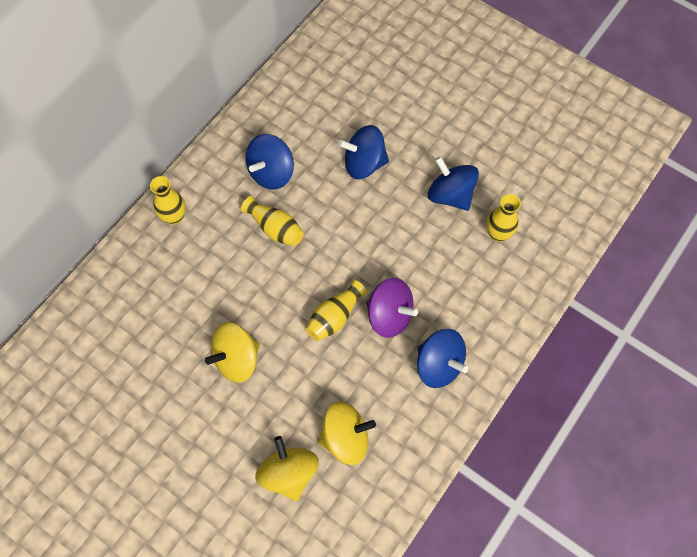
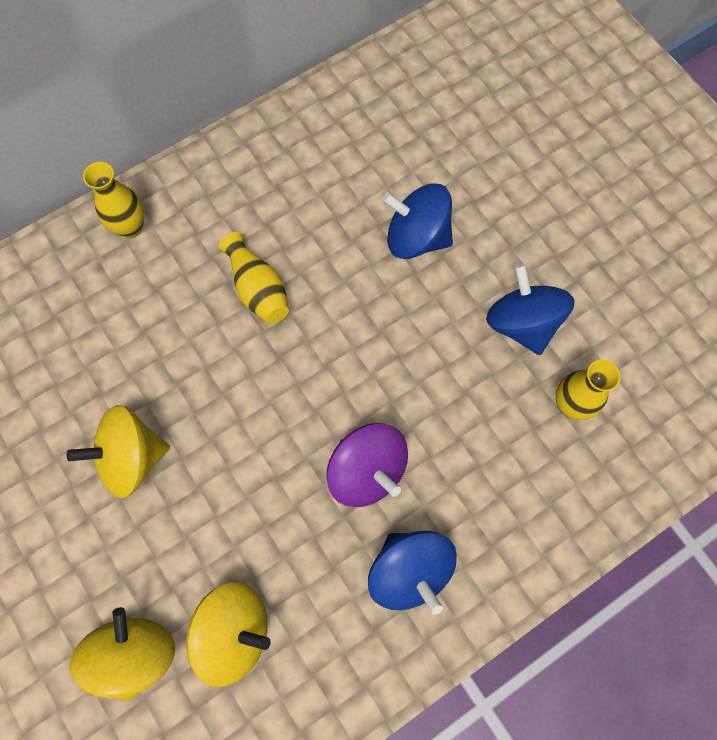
camera: 20 degrees right, 5 degrees up
(271, 172) = (284, 208): blue spinning top -> none
(334, 317) = (289, 445): yellow vase -> none

